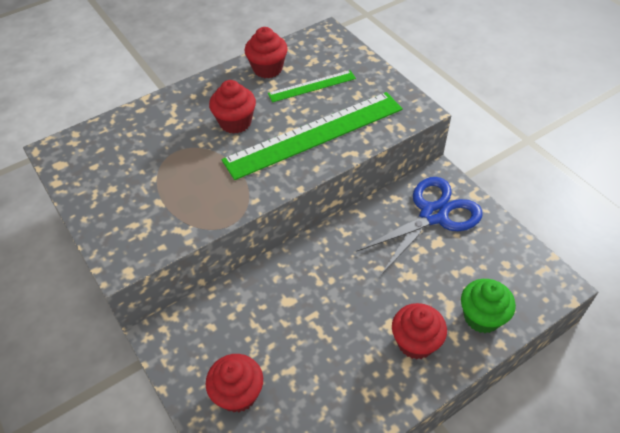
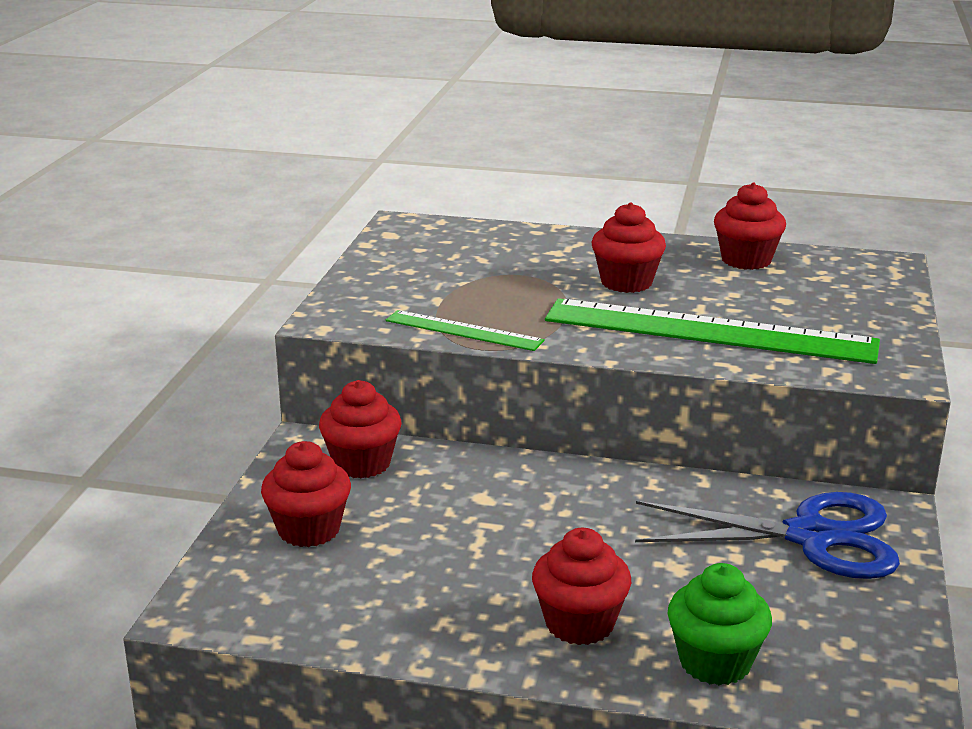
camera: 45 degrees right, 25 degrees down
(205, 327) = (362, 463): none -> red cupcake
(312, 86) = (780, 295): green ruler -> green ruler (463, 330)

